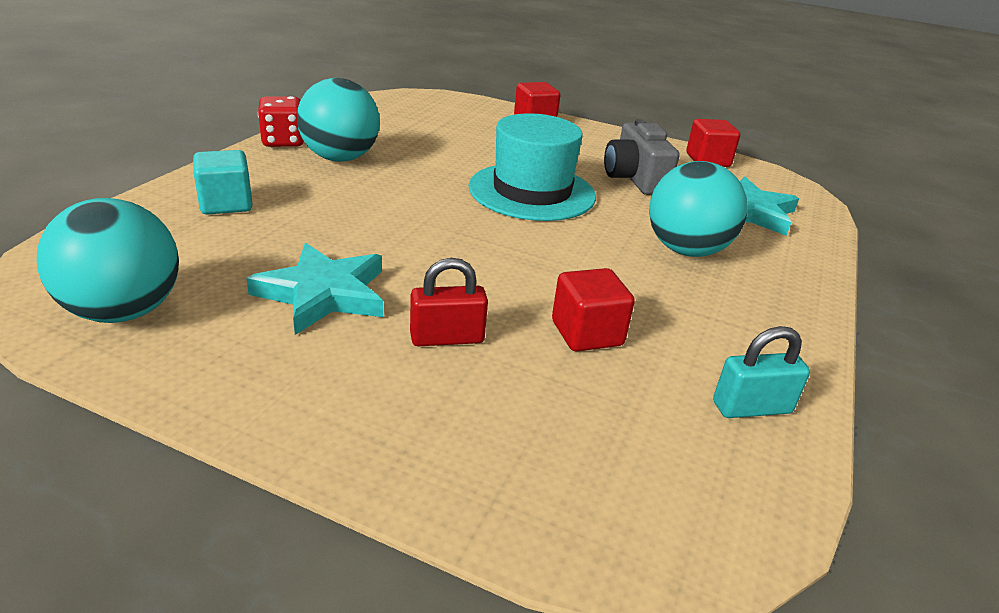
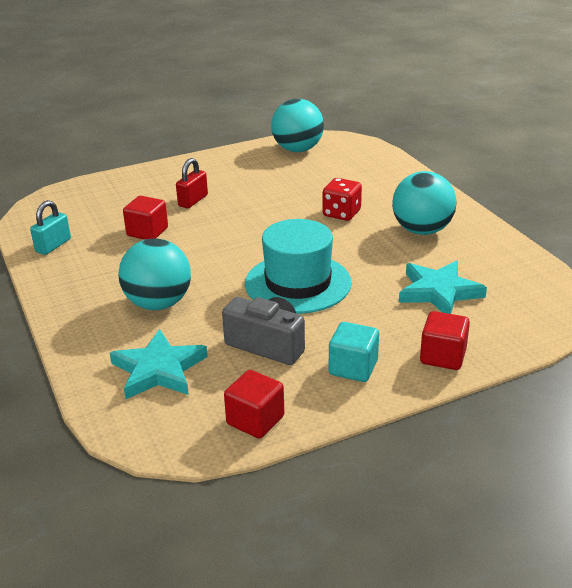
camera: 135 degrees right, 0 degrees up
(226, 204) = (381, 183): turquoise cube -> turquoise cube (353, 368)
(283, 141) = (470, 219): red dice -> red dice (341, 213)
(323, 293) = (261, 186): turquoise star -> turquoise star (439, 292)

